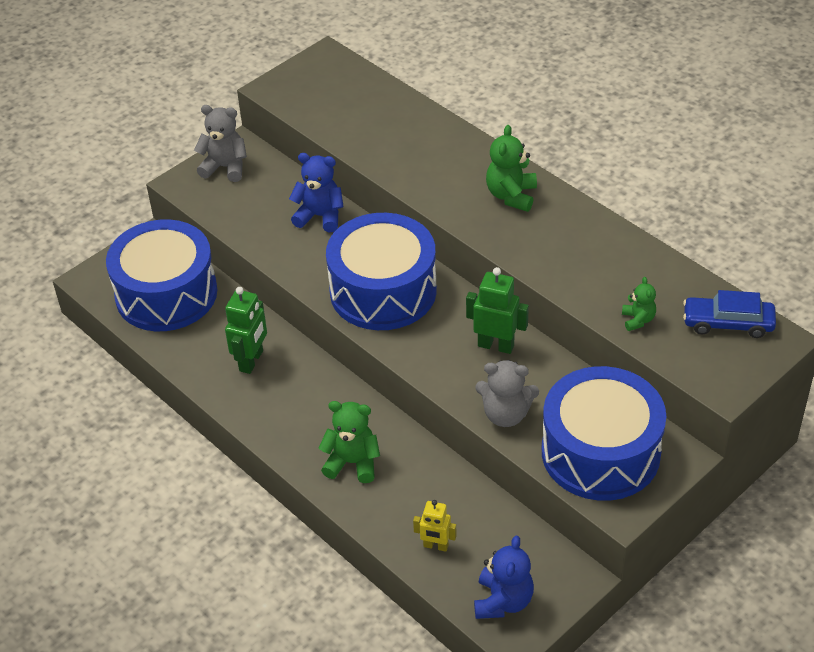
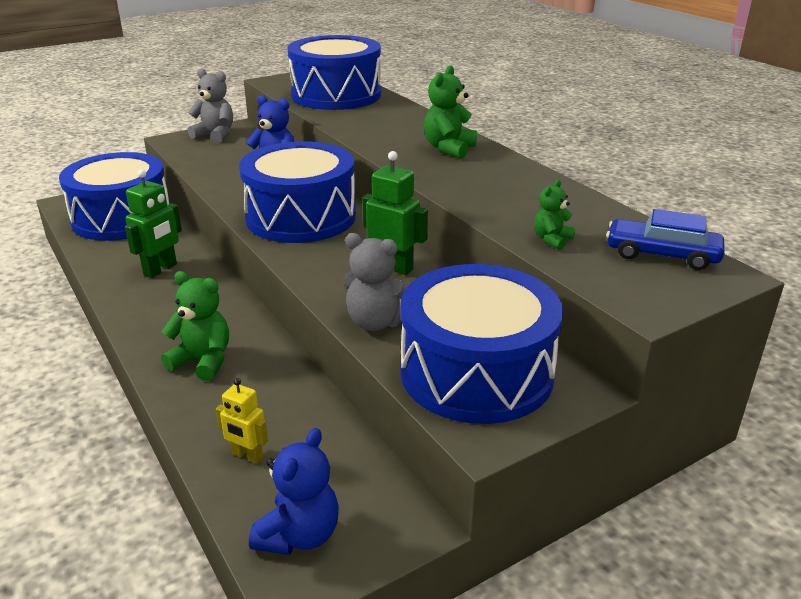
camera: 10 degrees right, 15 degrees down
(357, 109) = (336, 95): none -> blue drum
(638, 320) = (552, 240): green teddy bear -> green teddy bear turned 150 degrees counterclockwise

